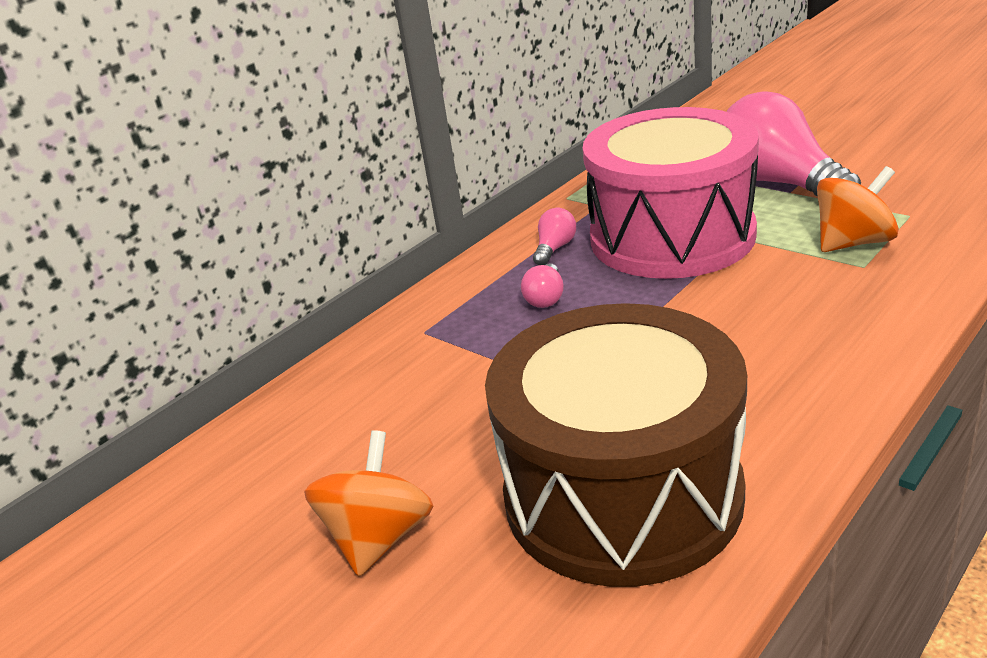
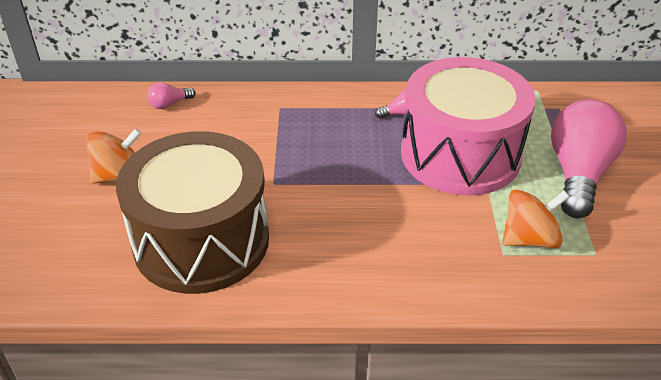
camera: 45 degrees right, 10 degrees up
(545, 298) = (347, 135): pink light bulb -> pink light bulb (169, 104)
(853, 242) = (529, 238): orange spinning top -> orange spinning top turned 45 degrees counterclockwise

